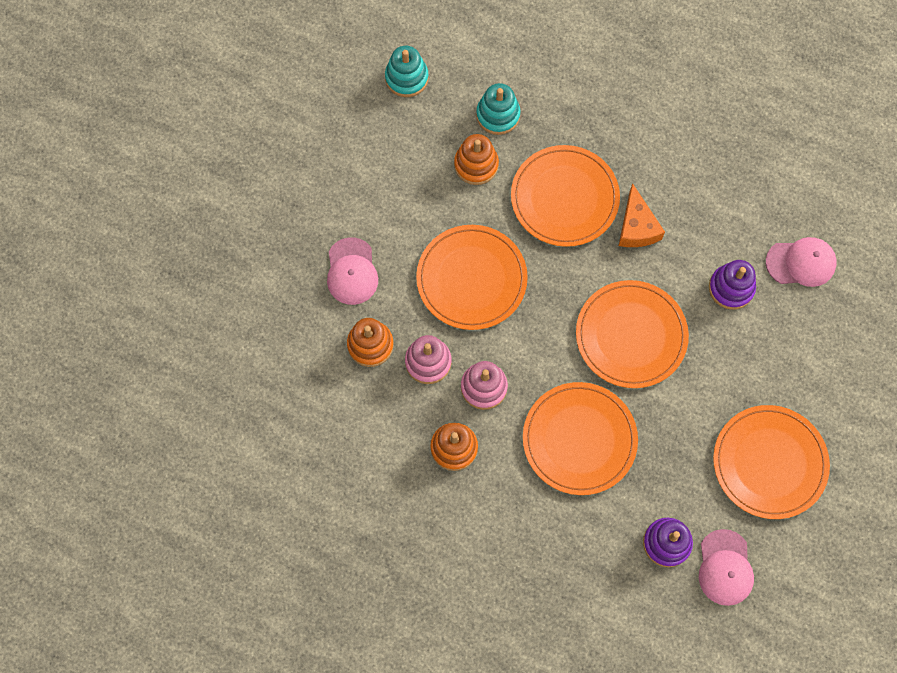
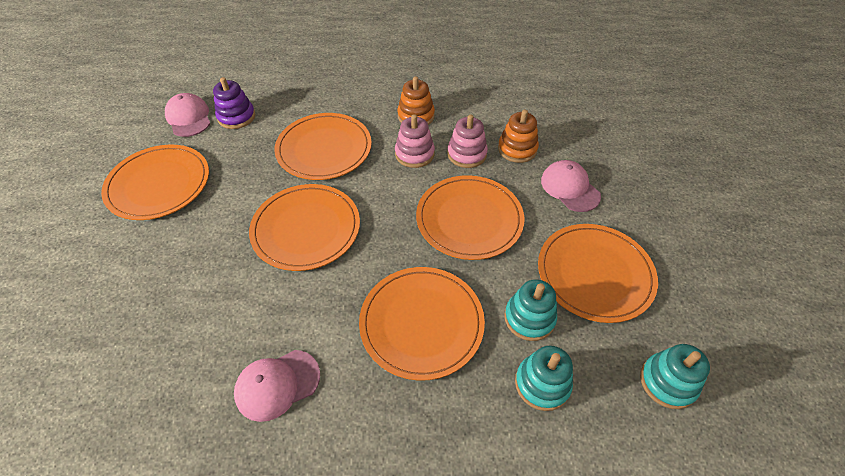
camera: 155 degrees right, 20 degrees down
(396, 177) = (595, 274): none -> orange plate
(476, 165) = (529, 318): orange stacking toy -> turquoise stacking toy
(636, 227) = (333, 325): orange cheese -> none
(731, 288) = (215, 304): purple stacking toy -> none
(801, 263) = (136, 361): pink cap -> pink cap (277, 384)

